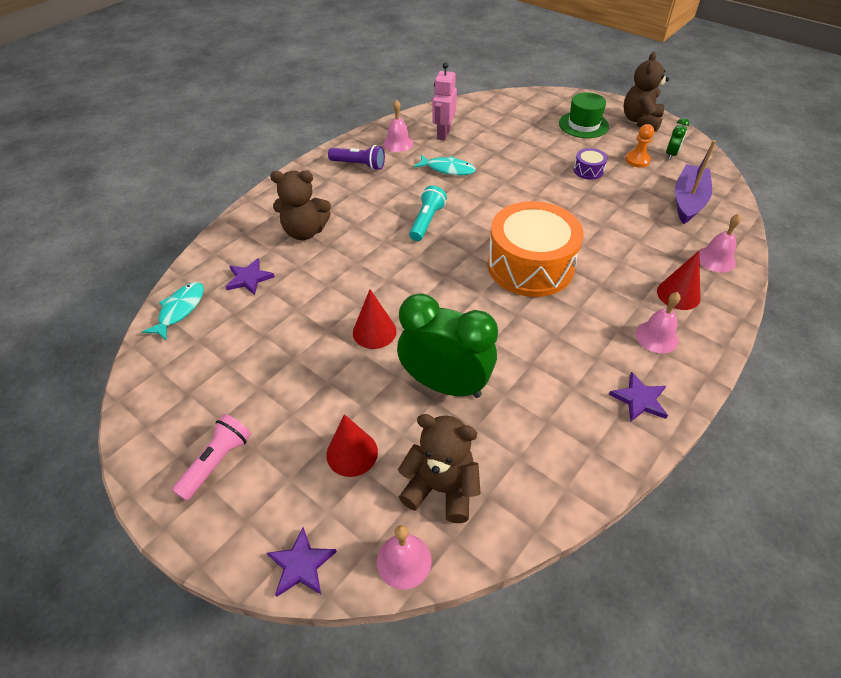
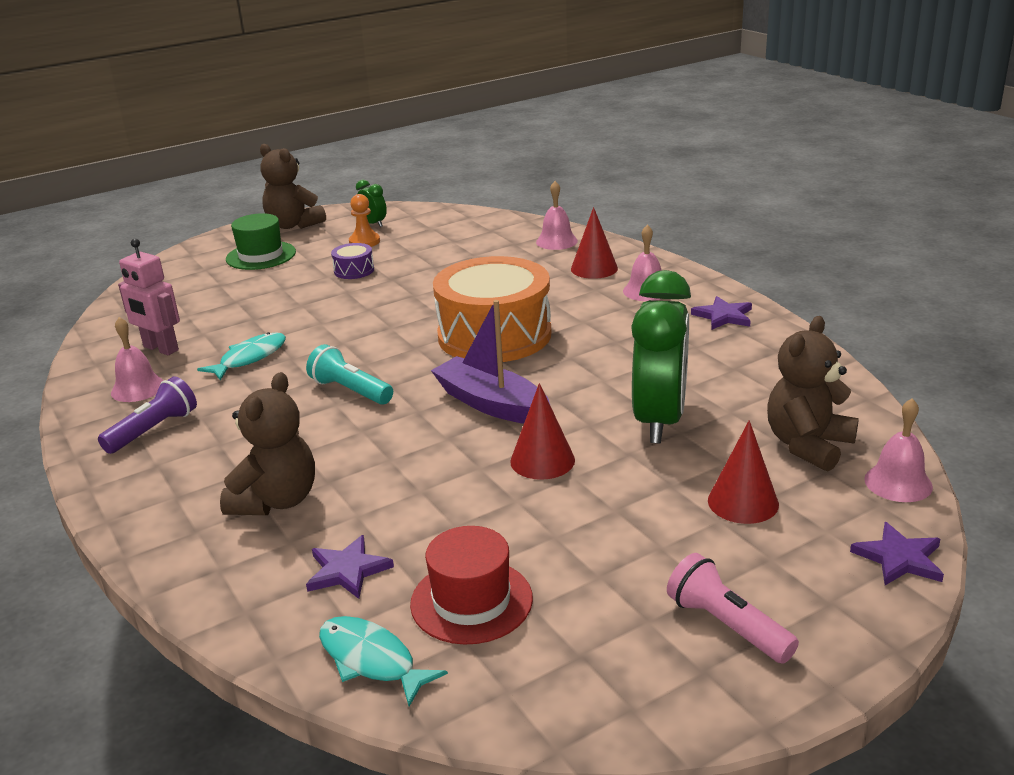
camera: 70 degrees left, 20 degrees down
(229, 335) = (471, 601): none -> red hat
(445, 385) = (659, 421): green clock -> green clock turned 150 degrees clockwise
(688, 201) = (458, 233): purple boat -> purple boat (491, 404)

